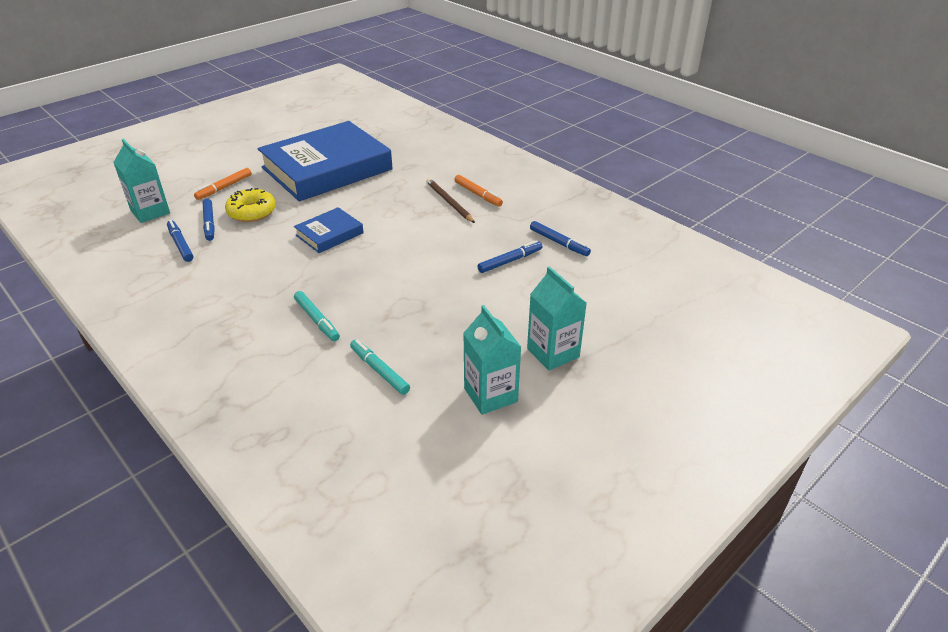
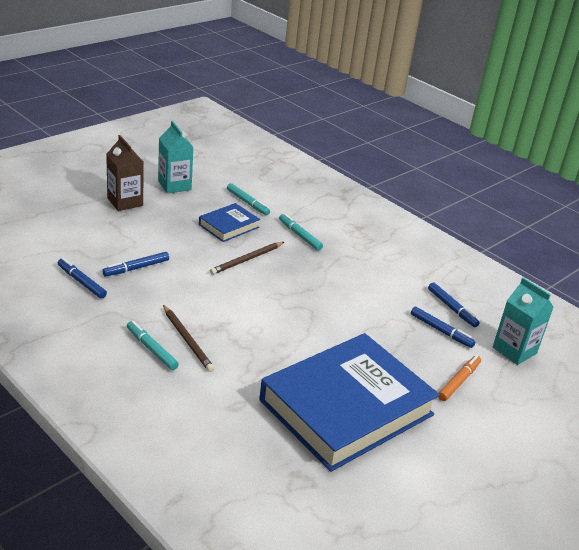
camera: 175 degrees right, 5 degrees down
(209, 223) = (441, 331): blue marker -> blue marker turned 150 degrees clockwise
(252, 212) = (405, 342): yellow donut -> none
(329, 234) = (313, 309): blue book -> blue book (229, 226)
(389, 281) = (247, 259): none -> brown pencil
(478, 194) = (151, 349): orange marker -> turquoise marker
(553, 353) = (125, 202): turquoise carton -> brown carton

